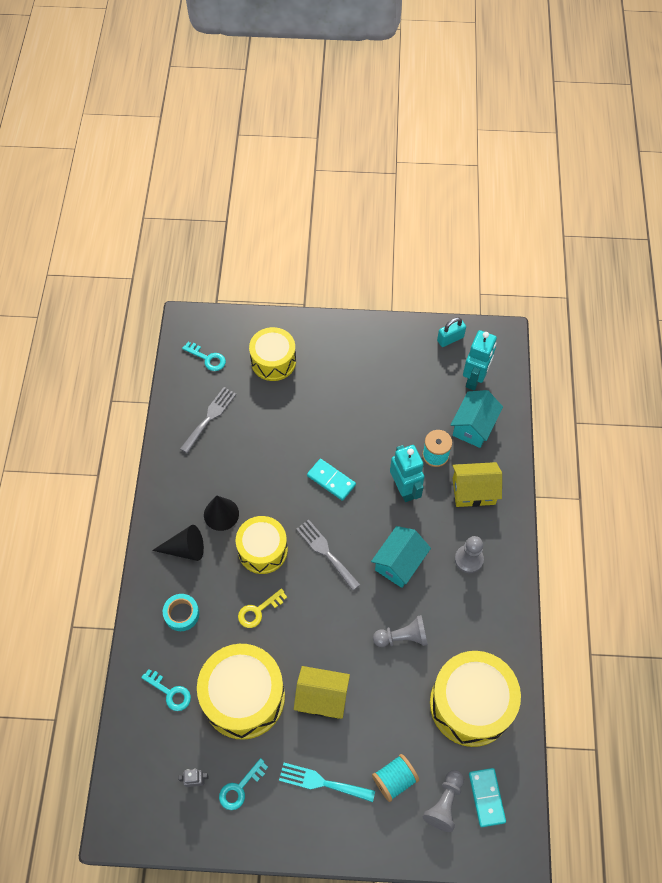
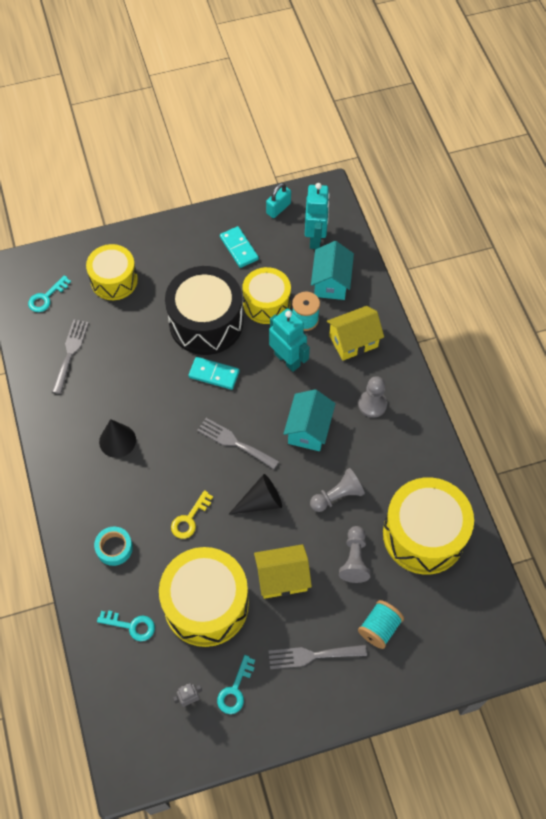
camera: 20 degrees left, 0 degrees up
(185, 549) = (93, 485): black cone -> black cone (260, 502)
(207, 358) = (46, 297): turquoise key -> turquoise key turned 120 degrees clockwise
(262, 550) = (172, 461): yellow drum -> yellow drum (266, 303)
(322, 782) = (312, 655): turquoise fork -> grey fork
(342, 428) = (206, 322): none -> black drum
(444, 803) = (433, 632): grey pawn -> grey pawn (354, 559)
(486, 797) = (470, 613): turquoise domino -> turquoise domino (239, 248)

